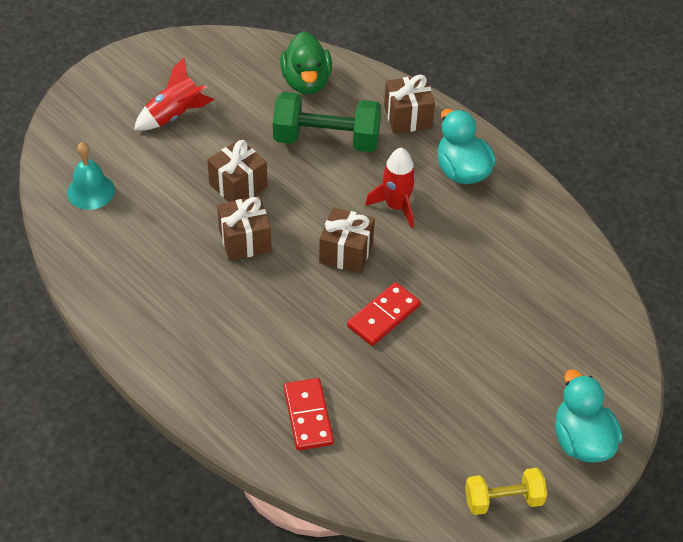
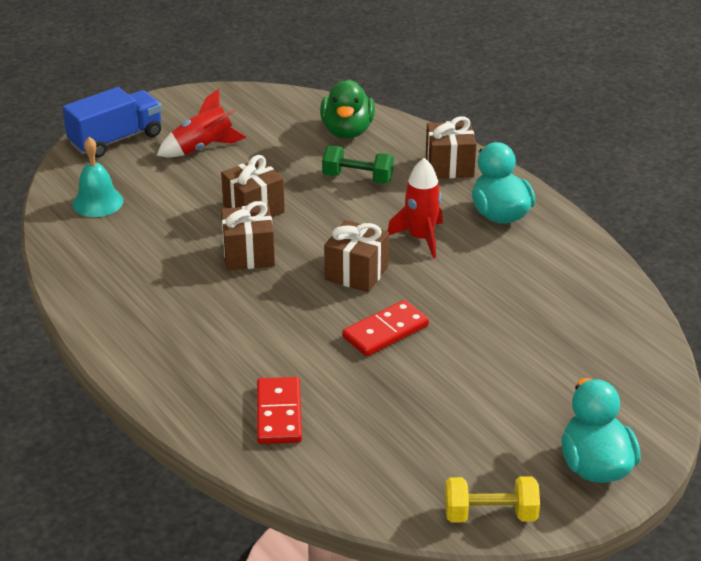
camera: 10 degrees right, 15 degrees down
(89, 111) = (116, 140): none -> blue truck
(326, 139) = (358, 178): green dumbbell -> green dumbbell, size x0.61

